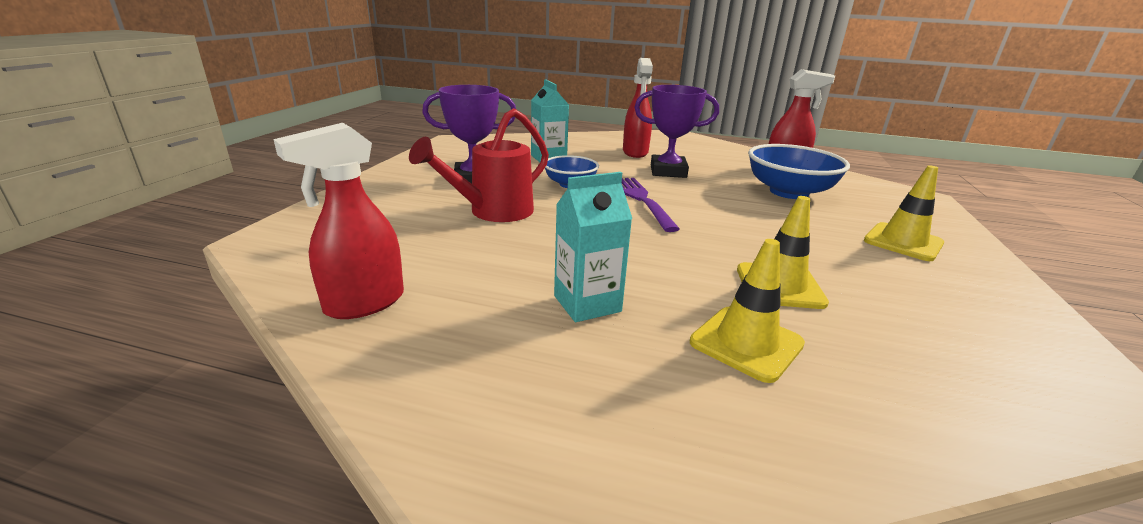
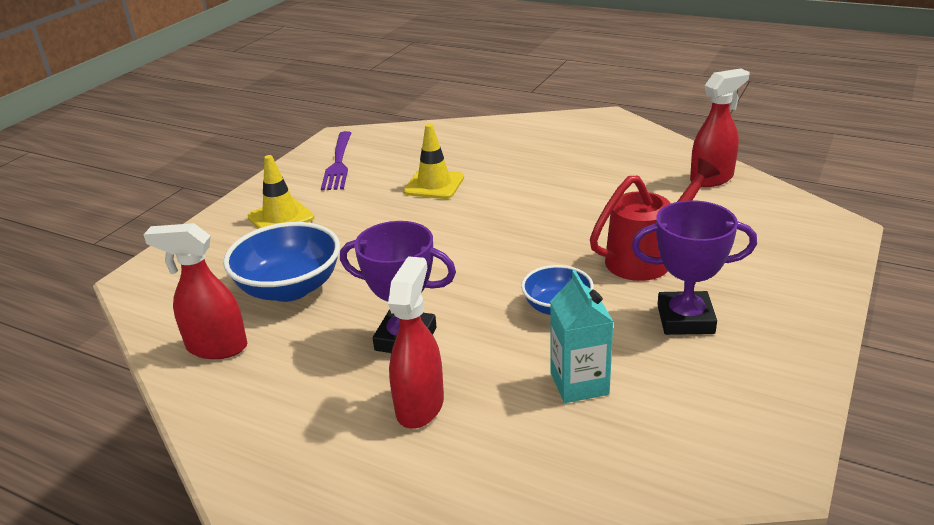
camera: 165 degrees left, 5 degrees up
(587, 303) = (570, 176): turquoise carton -> none
(642, 200) = (480, 275): purple fork -> purple fork (338, 163)
(746, 343) = (488, 157): yellow traffic cone -> none

